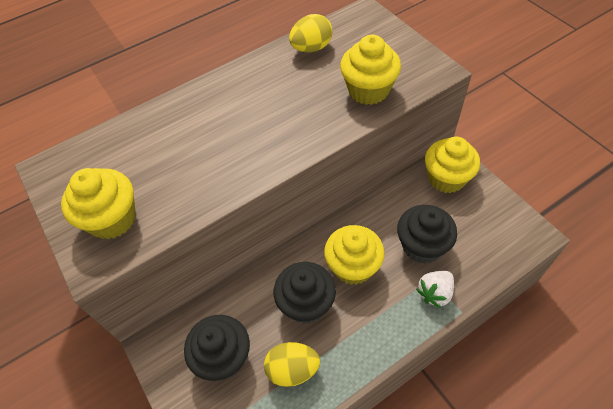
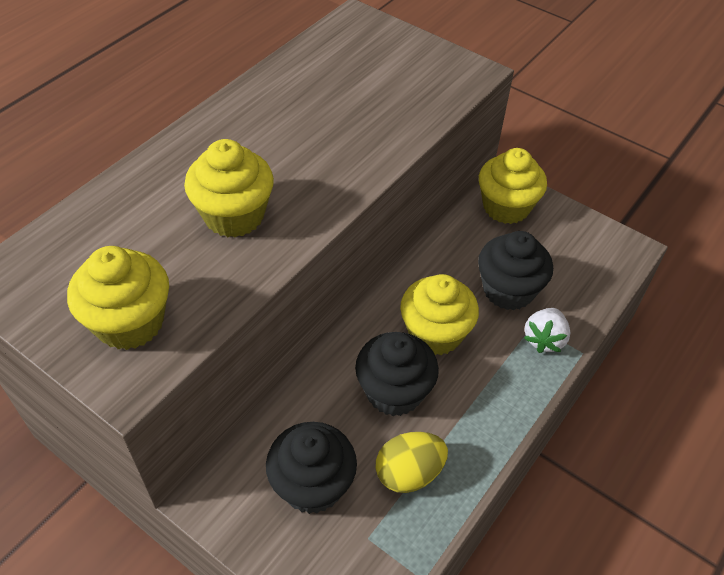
camera: 25 degrees left, 5 degrees down
(311, 48) = (307, 69): yellow egg -> none
(368, 90) = (401, 107): yellow cupcake -> yellow cupcake (234, 216)

